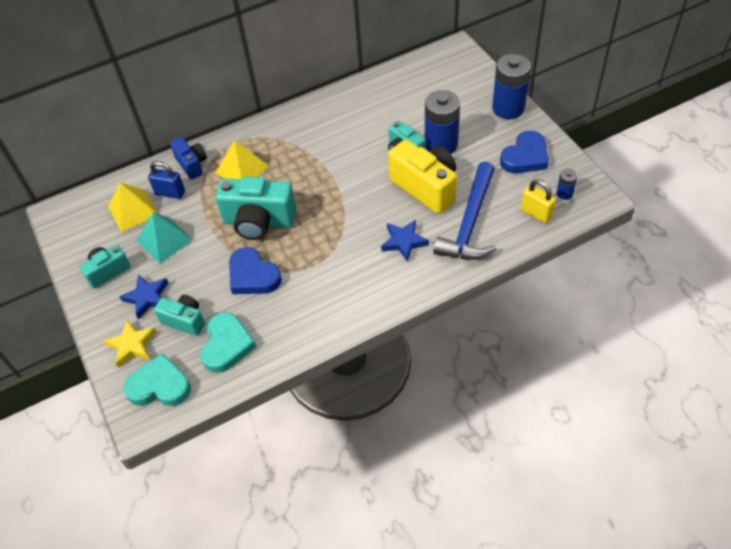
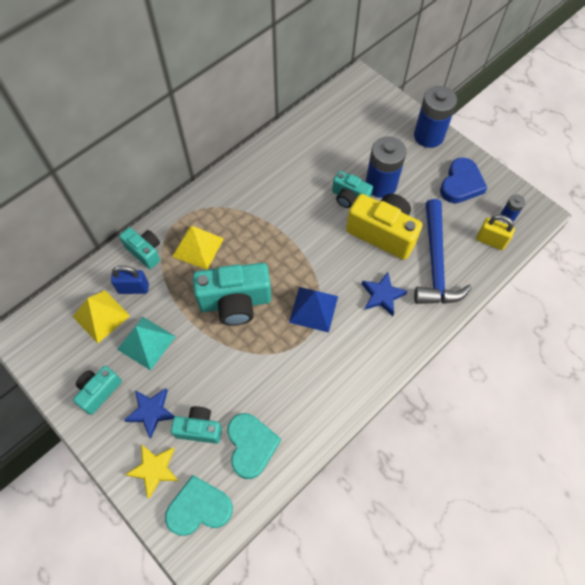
camera: 20 degrees left, 10 degrees up
(192, 164) = (145, 252): blue camera -> turquoise camera
(253, 275) = (250, 363): blue heart -> none
(331, 241) = (313, 309): none -> blue pyramid

